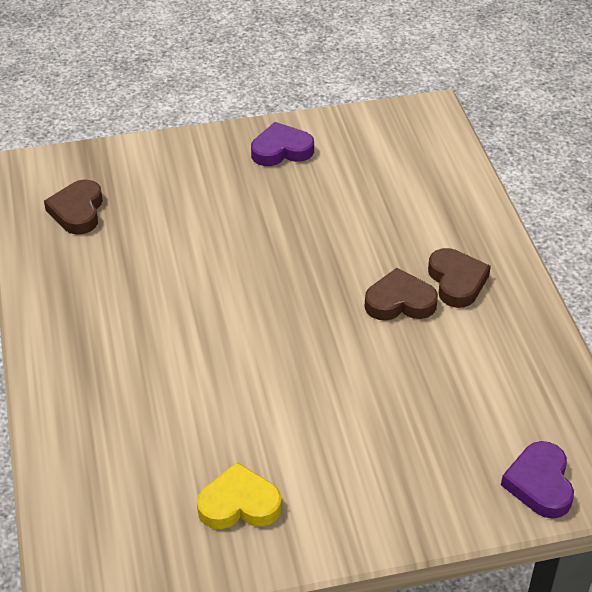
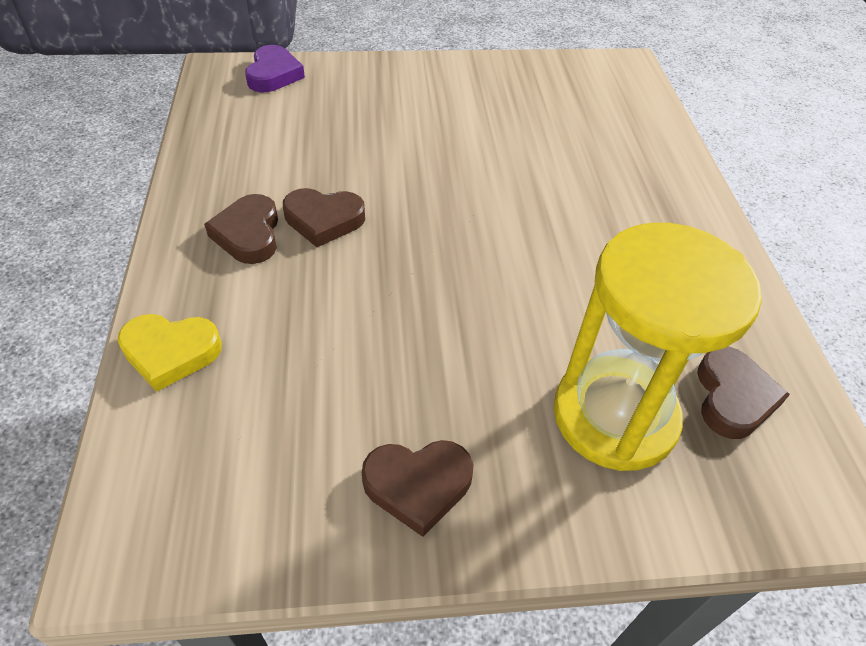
camera: 175 degrees left, 5 degrees up
(161, 193) = (614, 416): none -> yellow hourglass
(239, 504) = (511, 89): yellow heart -> yellow heart (170, 353)
(281, 150) = (418, 485): purple heart -> brown heart

